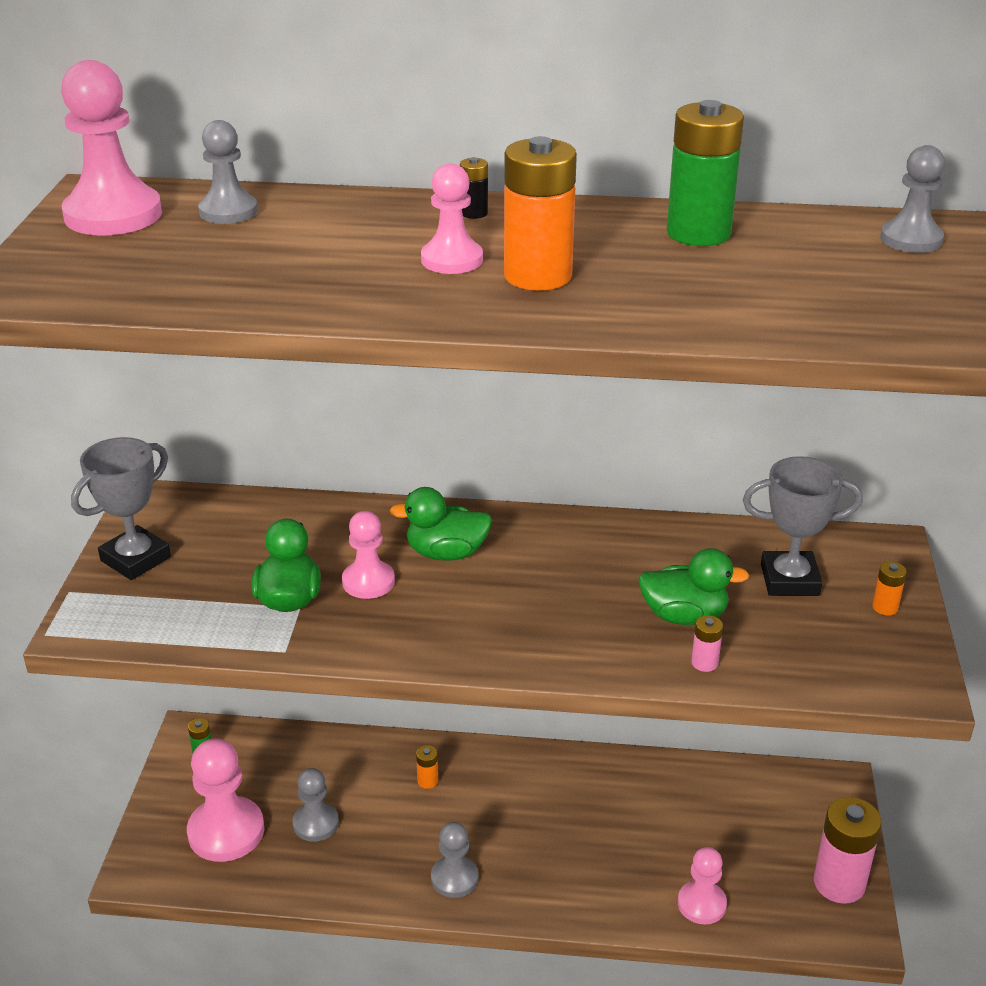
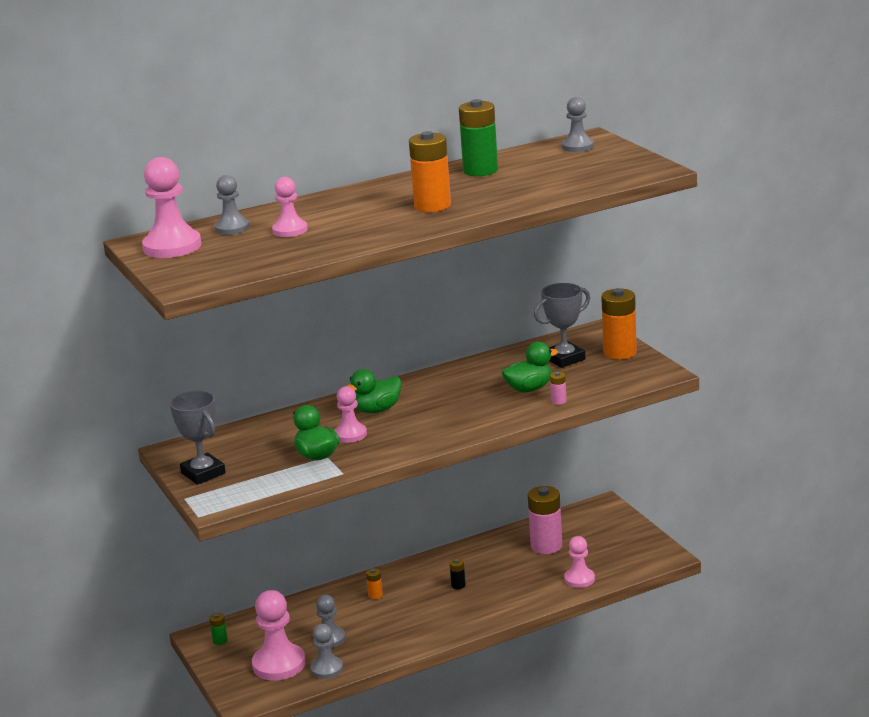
camera: 30 degrees left, 10 degrees down
(135, 559) = (203, 473): grey trophy -> grey trophy turned 45 degrees counterclockwise
(452, 260) = (382, 212): pink pawn -> pink pawn (290, 230)
(454, 878) = (437, 625): grey pawn -> grey pawn (326, 669)
(474, 213) = (360, 193): black battery -> black battery (458, 585)
(839, 883) = (640, 542): pink battery -> pink battery (546, 546)
(885, 607) = (620, 353): orange battery -> orange battery, size x2.26

